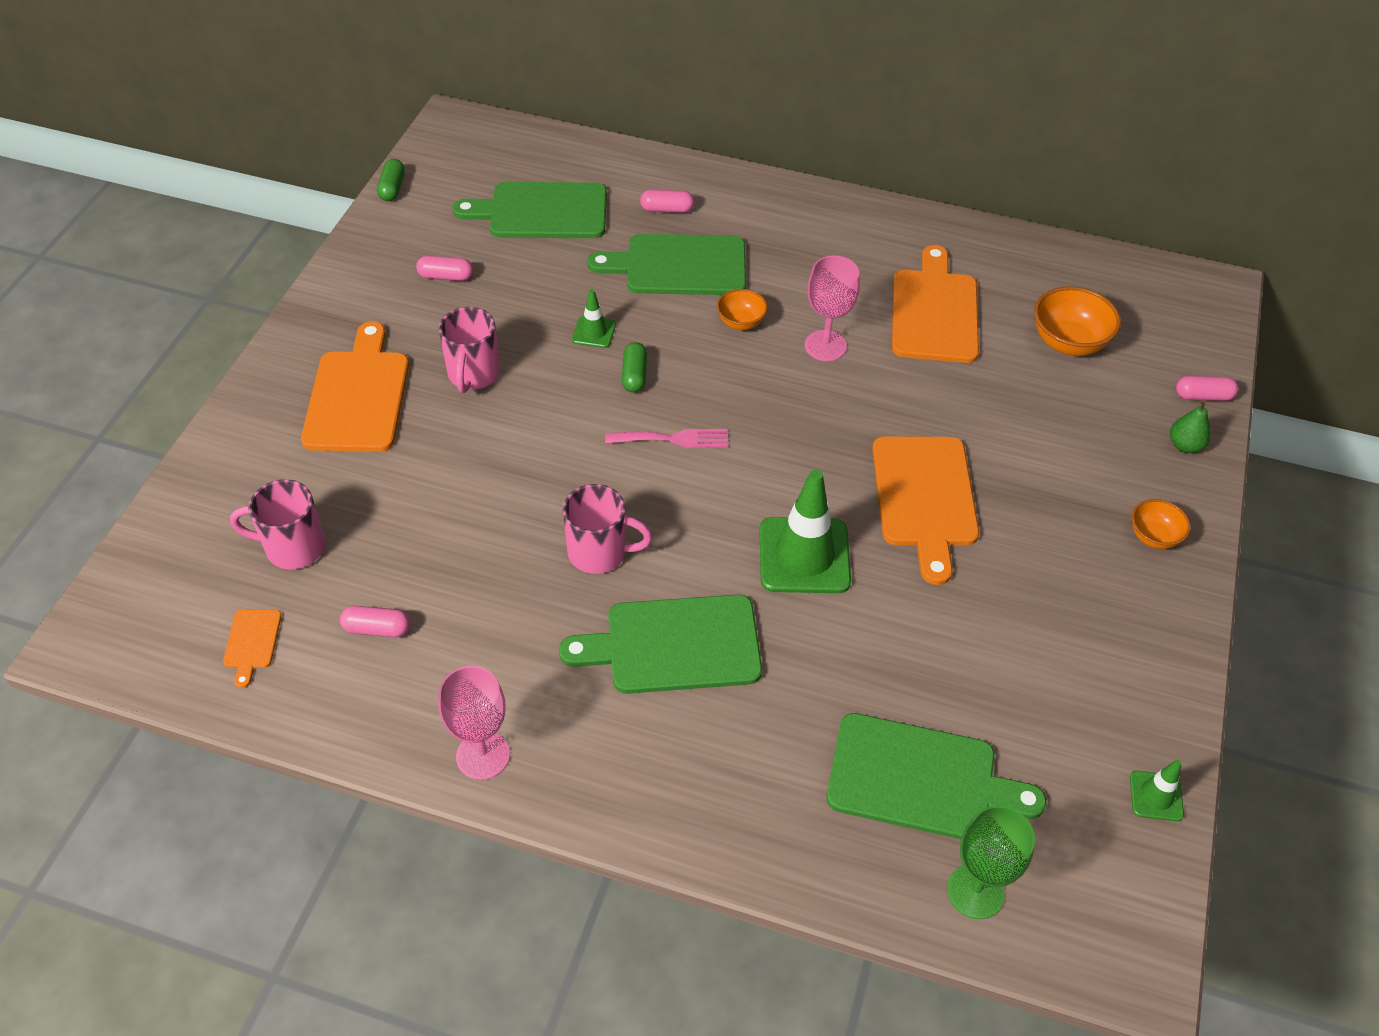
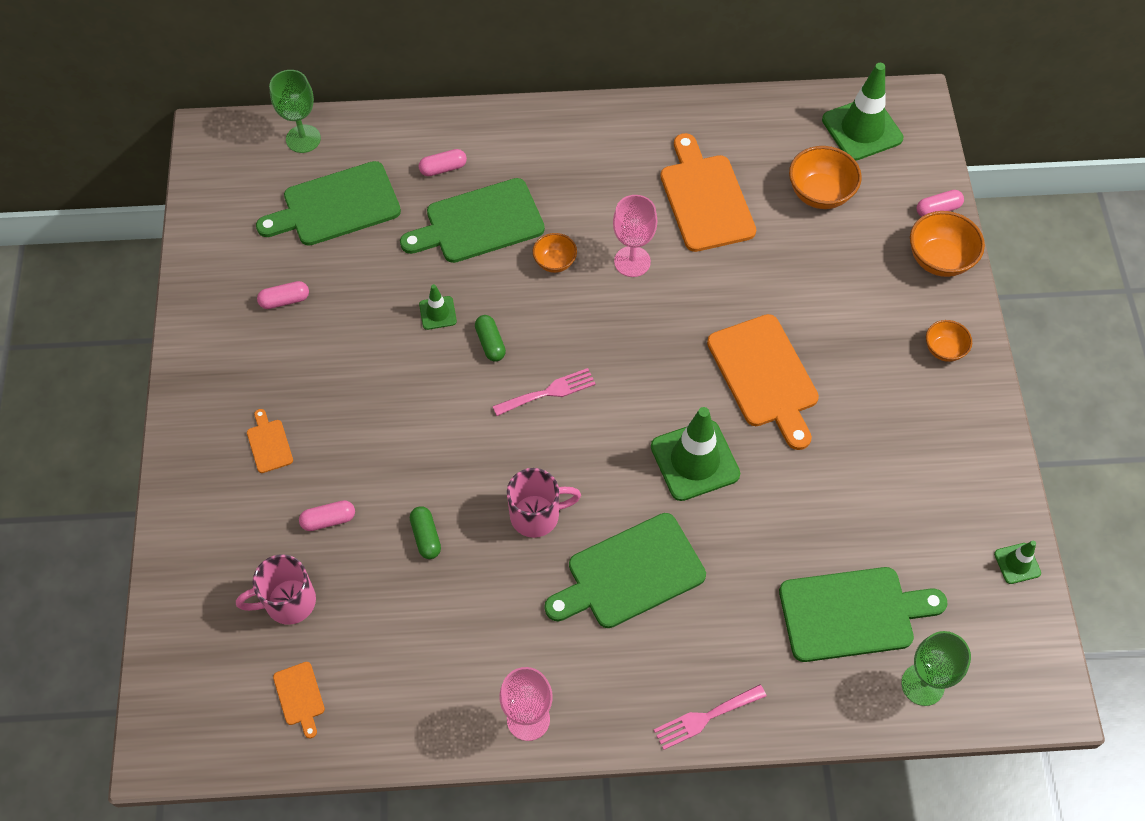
camera: 20 degrees left, 10 degrees up
(358, 396) = (269, 444): orange cutting board -> orange cutting board, size x0.45
(377, 629) = (394, 647): pink capsule -> pink capsule (328, 520)
(392, 188) = (190, 224): green capsule -> green capsule (426, 537)
(473, 375) = (356, 389): pink mug -> none
(541, 148) = (303, 139): none -> green goblet
(688, 829) = (705, 718): none -> pink fork
(1143, 297) = (862, 129): none -> green traffic cone
(1184, 445) = (939, 259): green pear -> orange bowl

